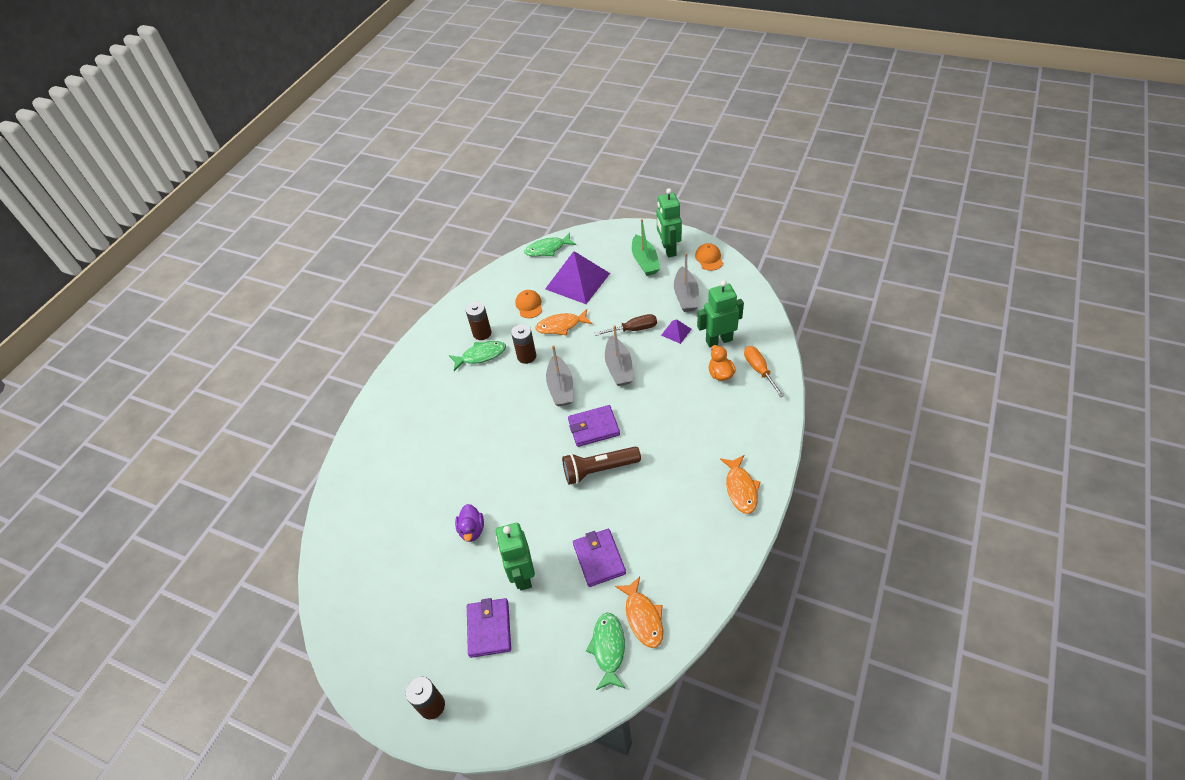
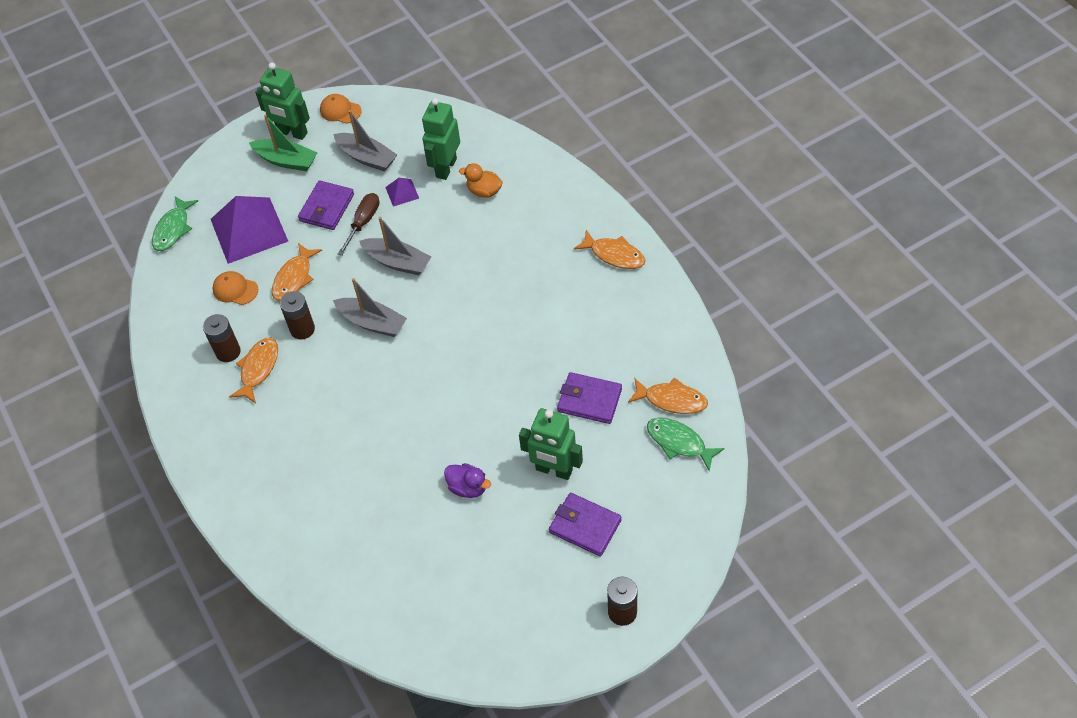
camera: 55 degrees left, 5 degrees up
(481, 355) = (258, 369): green fish -> orange fish
(593, 428) = (447, 323): purple wallet -> purple wallet (327, 208)
(599, 470) = (498, 346): brown flashlight -> none
(759, 370) = (509, 162): orange screwdriver -> none

